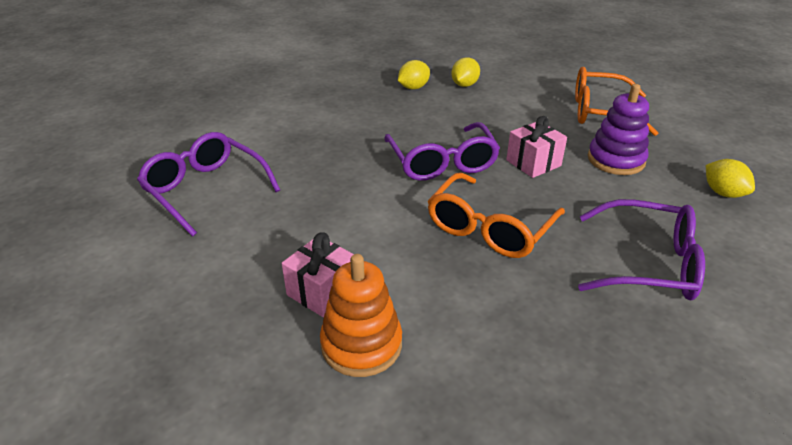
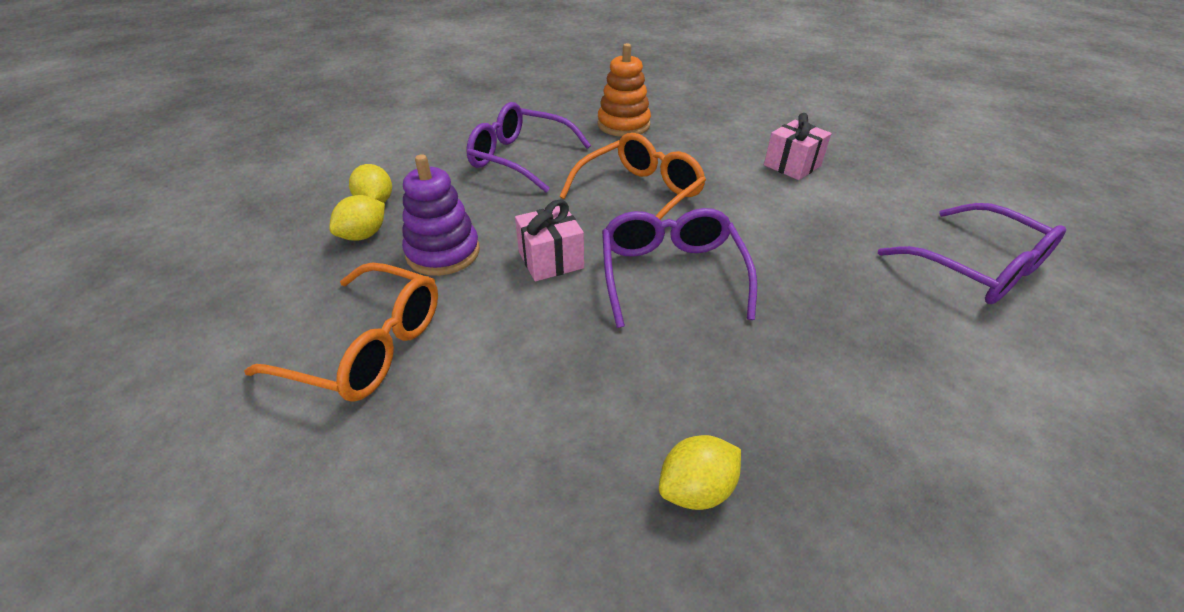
camera: 170 degrees left, 5 degrees up
(361, 344) = (755, 138): orange stacking toy -> orange stacking toy (623, 125)
(464, 85) = (573, 482): yellow lemon -> yellow lemon (364, 235)

